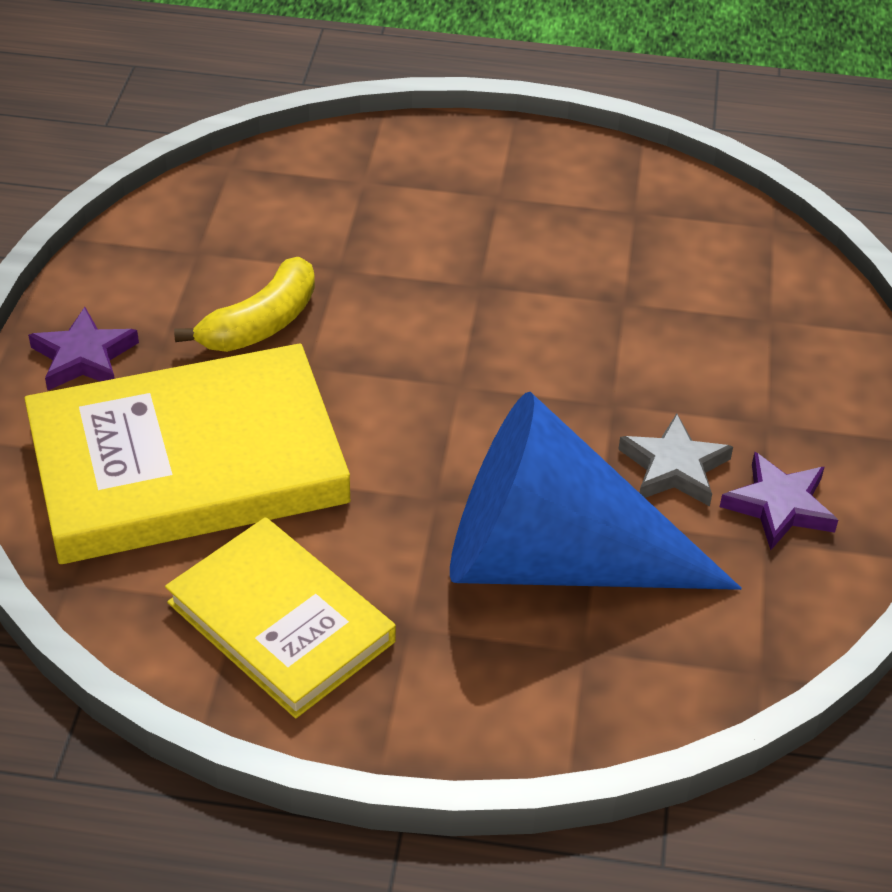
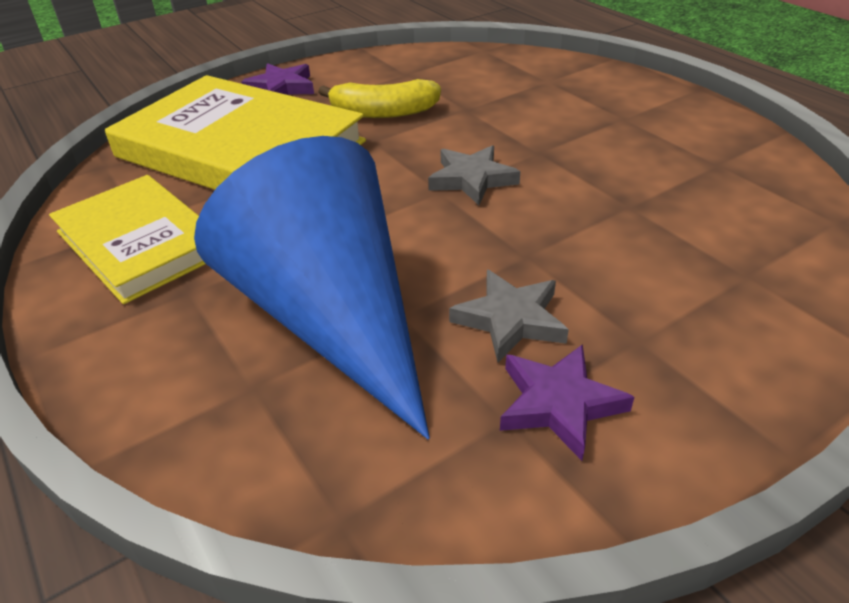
camera: 50 degrees right, 5 degrees down
(281, 622) = (140, 242): yellow book -> yellow book turned 45 degrees counterclockwise
(467, 354) = (472, 179): none -> grey star

